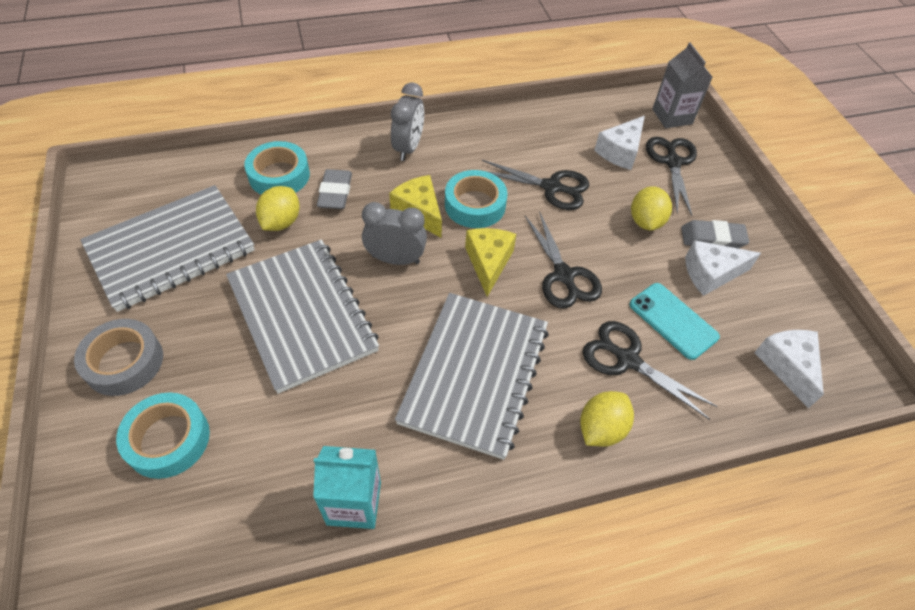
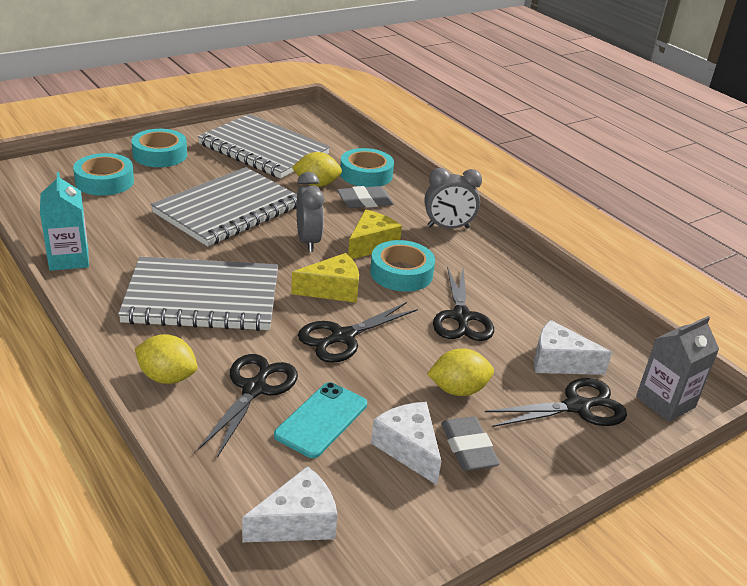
camera: 70 degrees right, 20 degrees down
(124, 362) = (160, 155): grey tape -> turquoise tape

